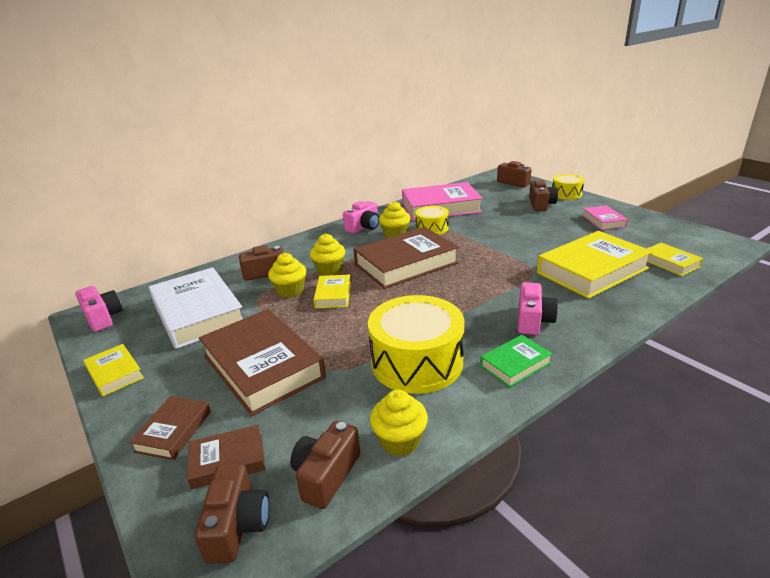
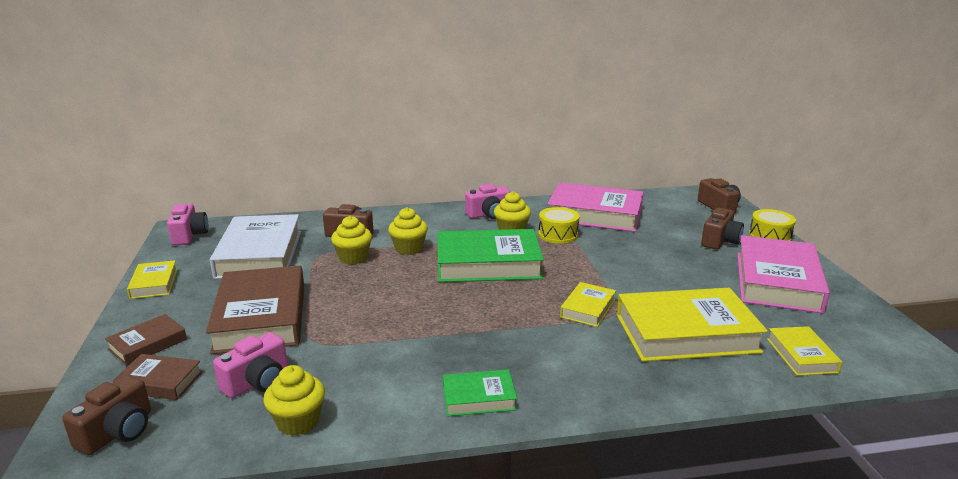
camera: 25 degrees right, 5 degrees down
(326, 475) = (214, 423): brown camera -> none
(333, 295) = (386, 273): yellow book -> yellow book (587, 308)
(406, 264) = (488, 264): brown book -> green book
(417, 362) = (390, 360): yellow drum -> none
(533, 320) = (550, 363): pink camera -> pink camera (257, 382)
(603, 221) = (777, 281): pink book -> pink book, size x2.02

